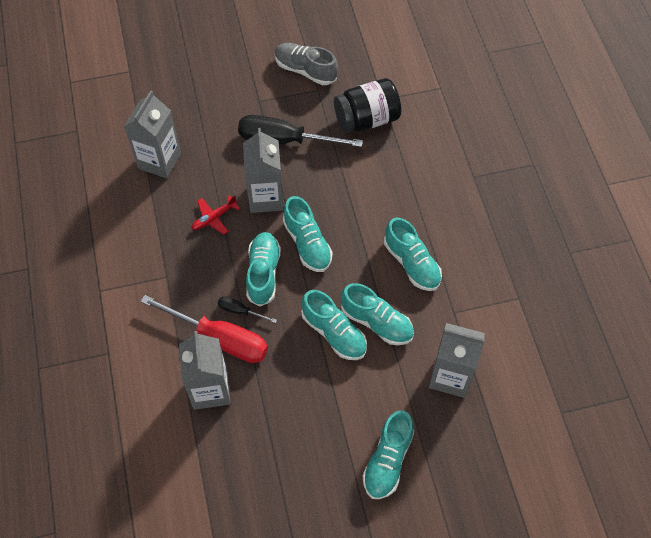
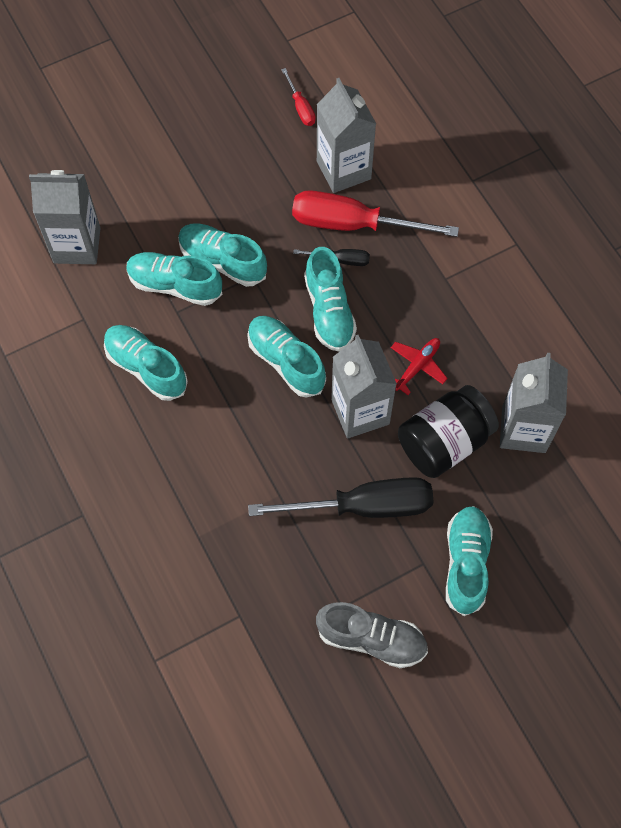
camera: 165 degrees right, 5 degrees up
(226, 463) = (300, 107): none -> red screwdriver
(366, 119) = (255, 572): black jar -> black jar (444, 442)
(387, 460) = (132, 147): turquoise shoe -> turquoise shoe (466, 563)

